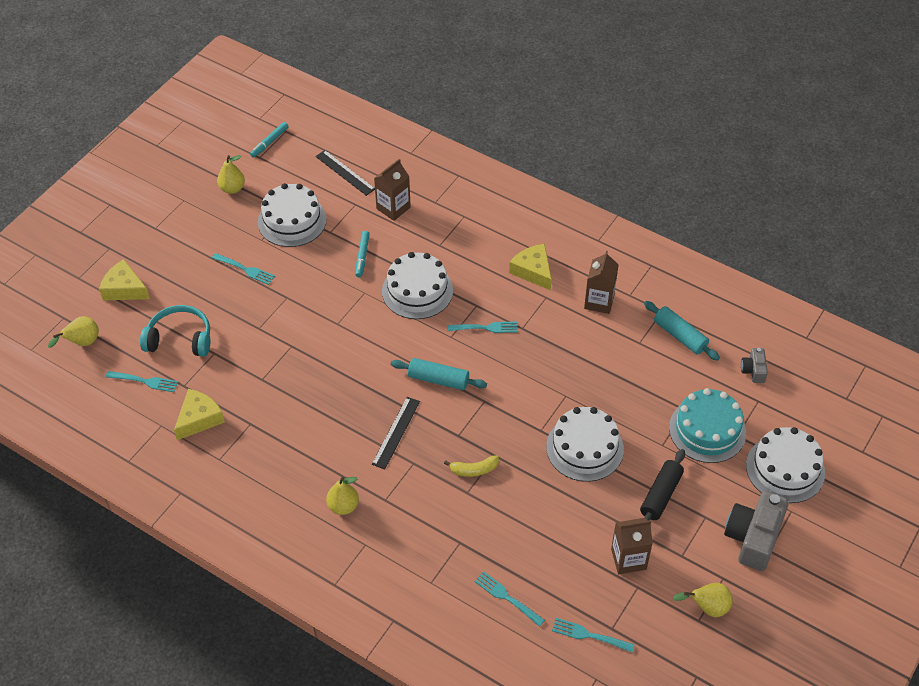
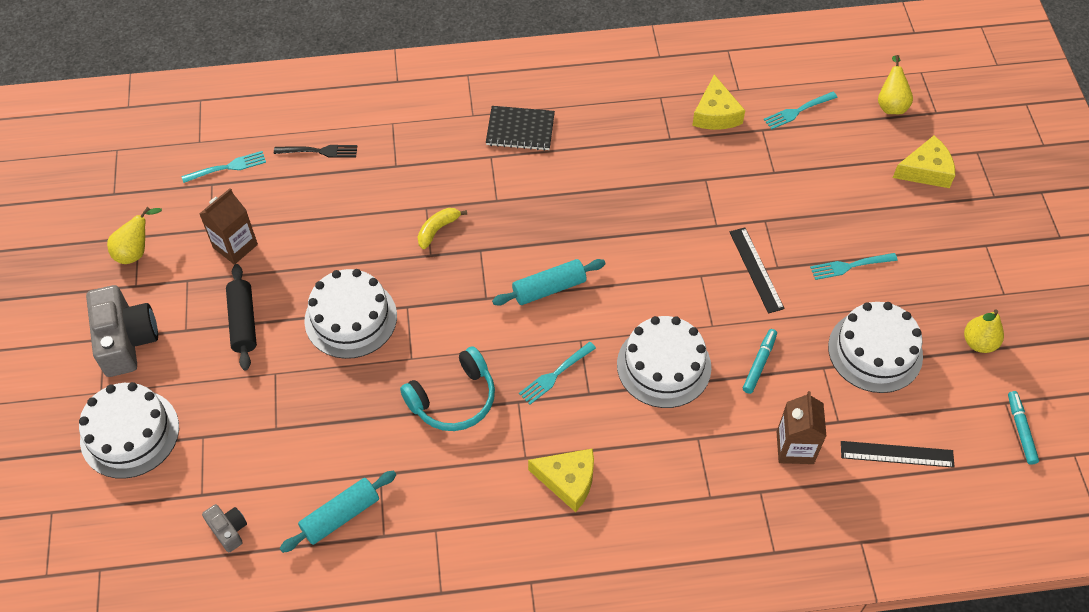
camera: 140 degrees right, 5 degrees up
(180, 339) = (818, 163): turquoise headphones -> turquoise headphones (453, 399)
(343, 506) = (520, 129): yellow pear -> black notebook
(362, 256) = (759, 363): turquoise marker -> turquoise marker turned 60 degrees clockwise
(396, 432) = (538, 215): black ruler -> black ruler (756, 269)
(507, 598) = (319, 151): turquoise fork -> black fork
(599, 301) = (463, 495): brown carton -> none
(680, 336) = (340, 516): turquoise rolling pin -> turquoise rolling pin turned 45 degrees counterclockwise
(707, 430) = (238, 421): turquoise cake -> none

